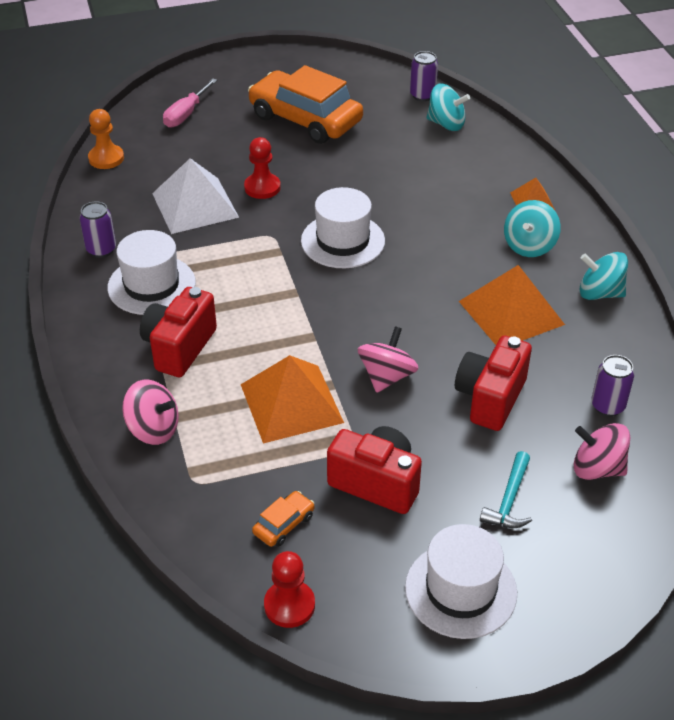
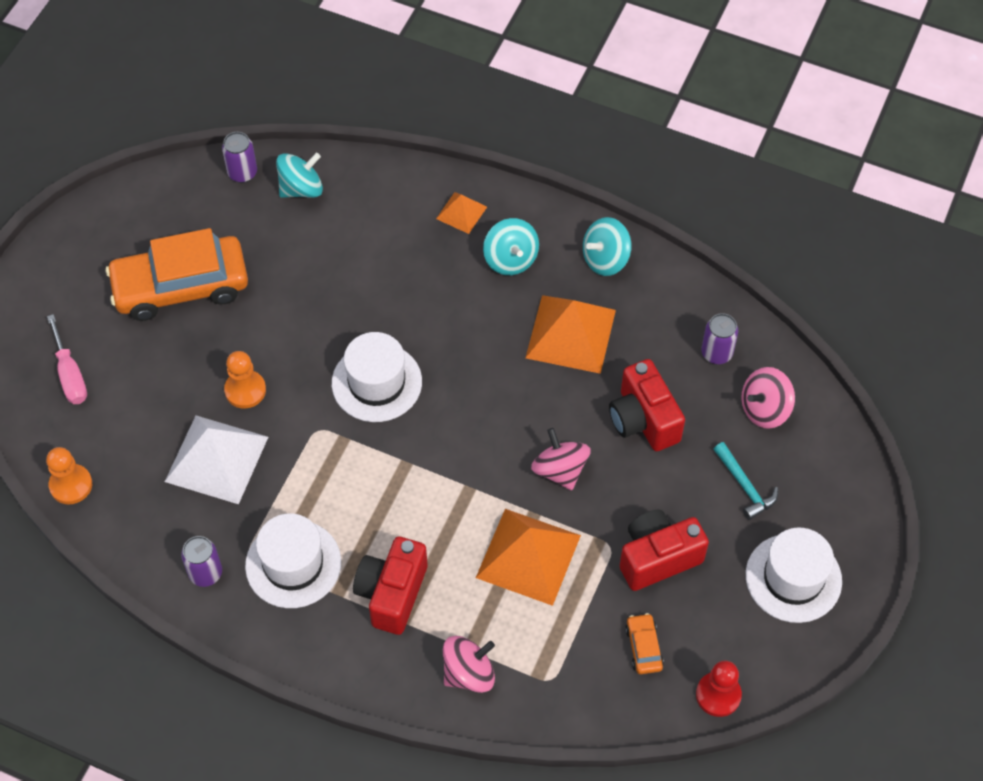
camera: 50 degrees left, 15 degrees up
(179, 347) = (392, 593): red camera -> red camera turned 45 degrees clockwise
(262, 187) = (245, 390): red pawn -> orange pawn

